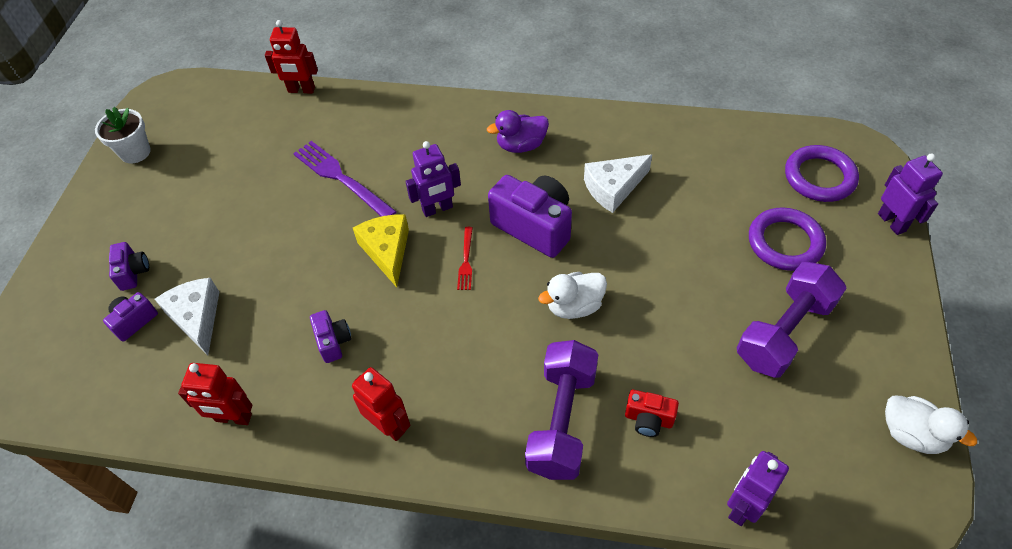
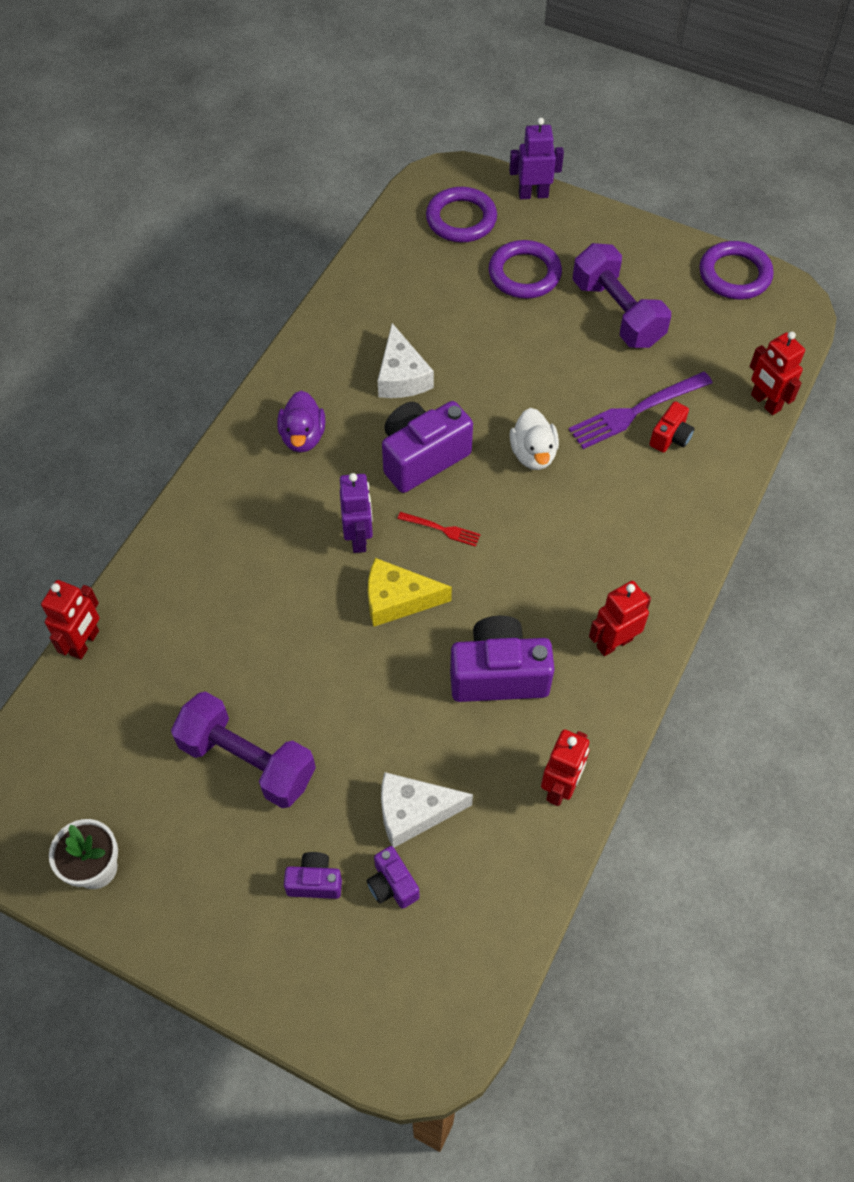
camera: 75 degrees left, 5 degrees up
(333, 342) = (498, 674): purple camera -> purple camera, size x1.96
(340, 178) = (266, 625): purple fork -> purple fork (635, 412)
(561, 420) = (652, 501): purple dumbbell -> purple dumbbell (247, 761)
(743, 506) = (765, 402): purple robot -> red robot
(911, 434) = (734, 275): white duck -> purple ring

